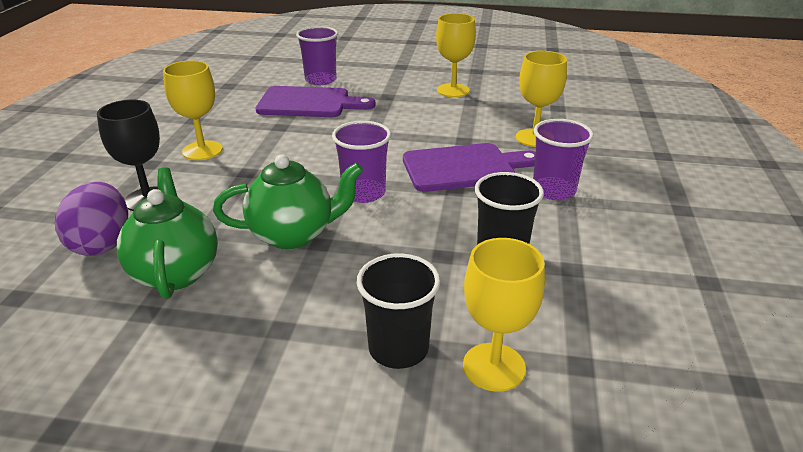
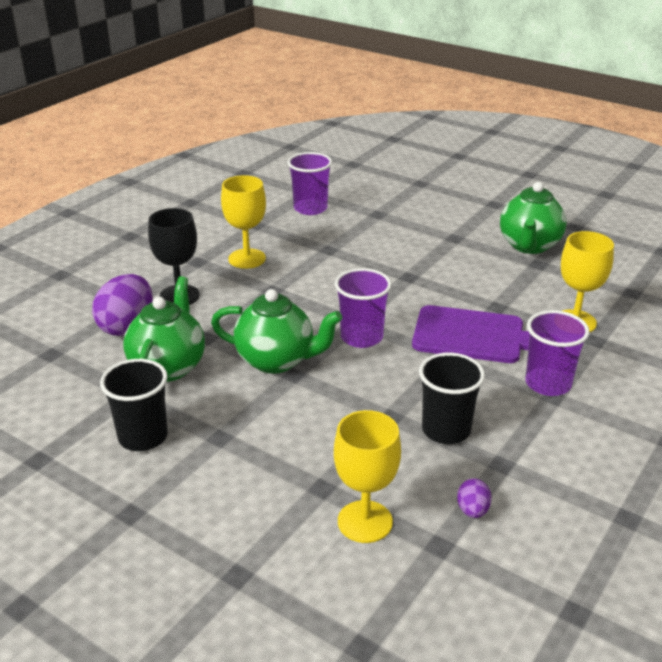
camera: 25 degrees right, 0 degrees up
(309, 103) = (371, 229): purple cutting board -> none
(320, 80) = (399, 204): purple cup -> purple cup (310, 208)
(398, 349) = (299, 482): black cup -> black cup (143, 437)
(453, 90) = (529, 246): yellow goblet -> green teapot
(582, 320) = (472, 510): none -> purple egg

